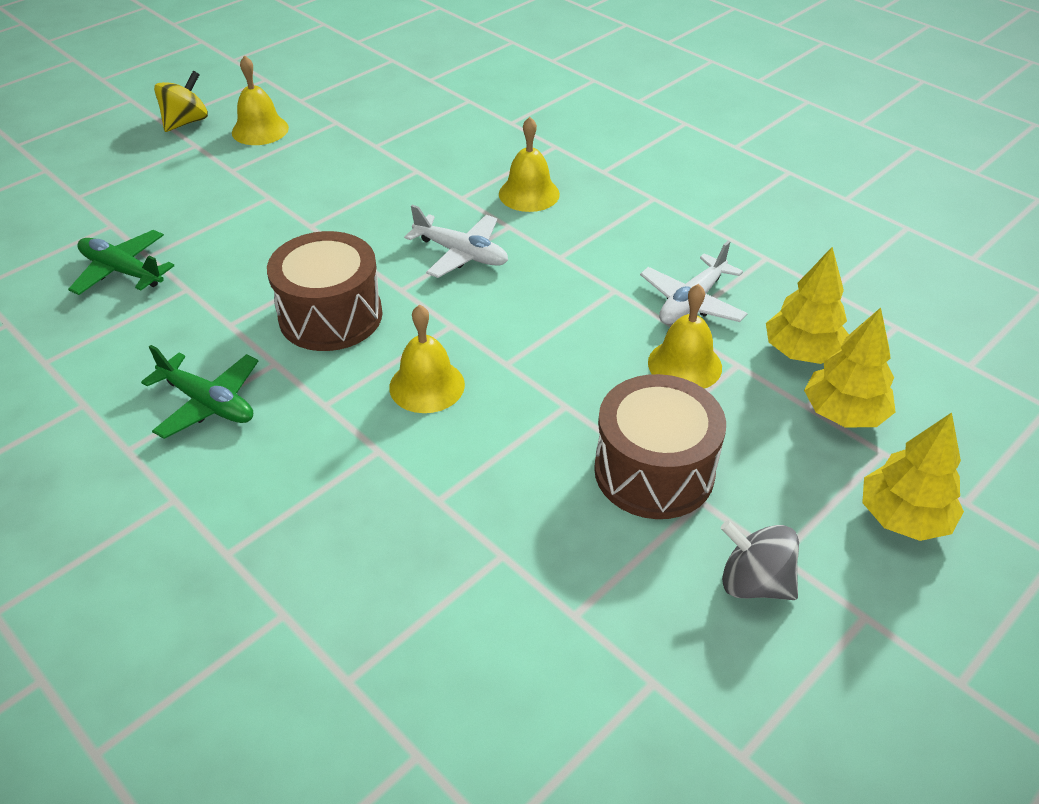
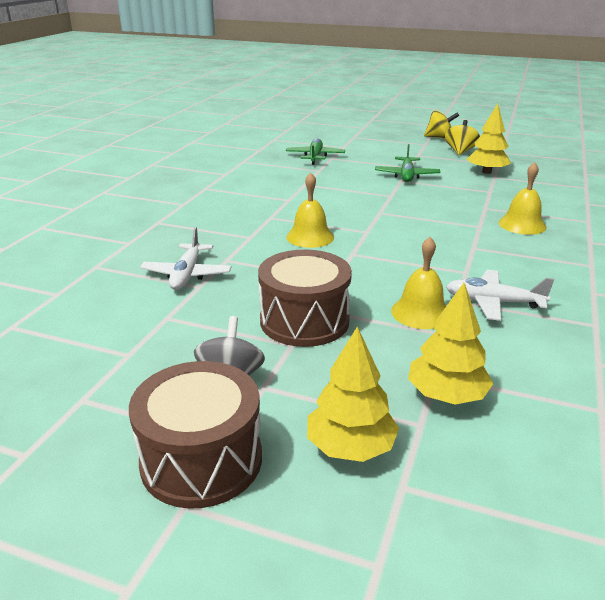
camera: 65 degrees right, 15 degrees down
(208, 403) = (247, 194): green plane -> green plane (406, 175)
(260, 130) = (460, 151): yellow bell -> yellow spinning top
(330, 316) = (337, 202): brown drum -> brown drum (201, 460)
(461, 254) = (433, 219): white plane -> white plane (187, 274)
(802, 352) = (498, 362): yellow tree -> yellow tree (486, 172)

